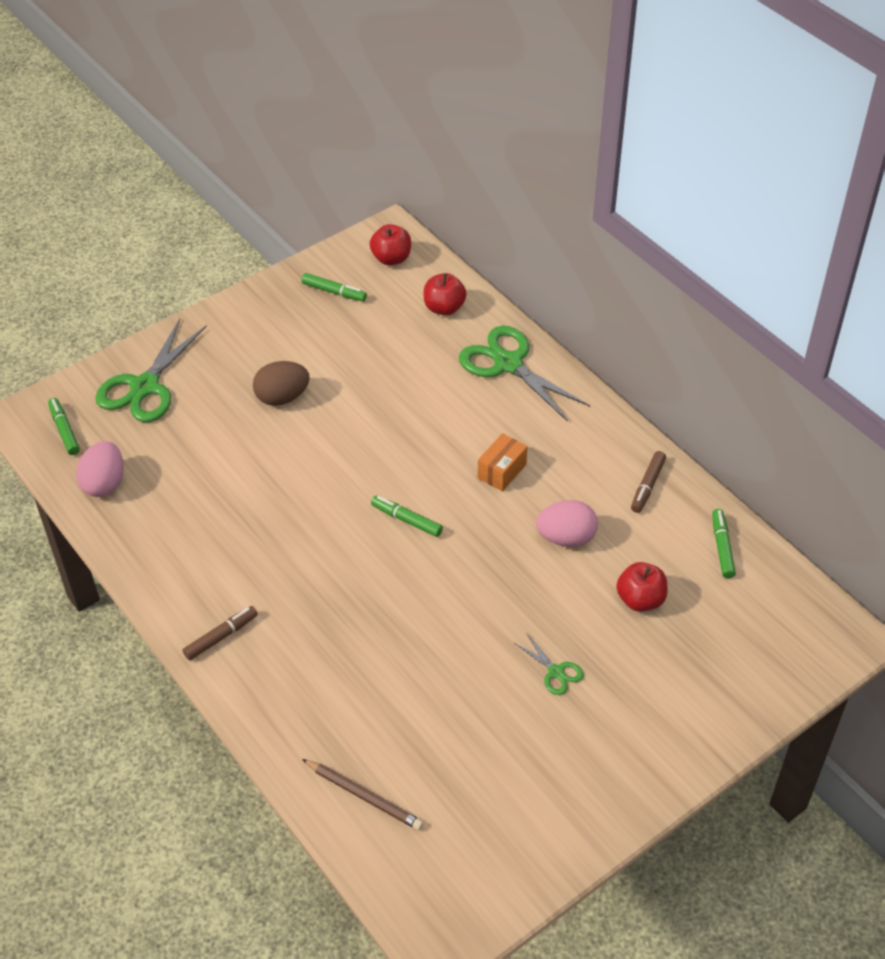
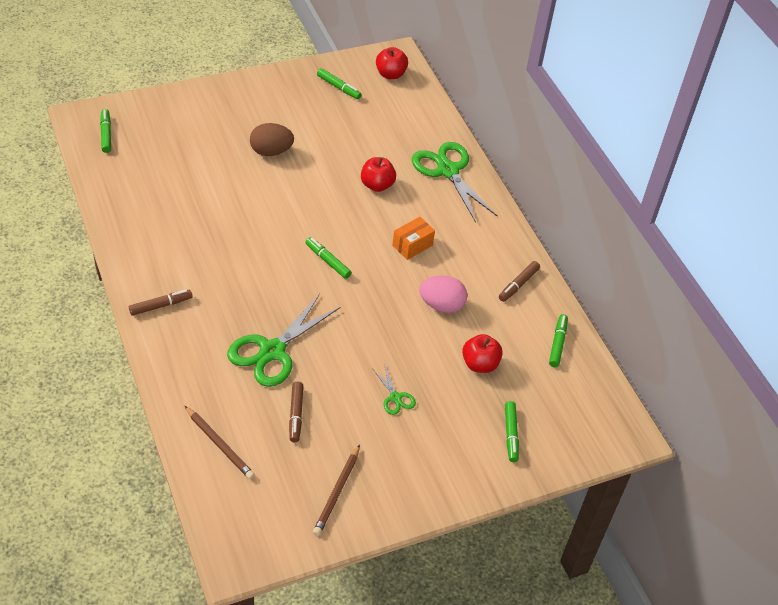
camera: 10 degrees right, 0 degrees up
(104, 483) = (120, 178): pink egg -> none
(145, 387) = (175, 119): green scissors -> green scissors (272, 351)
(443, 730) = (296, 415): none -> brown marker
(444, 308) = (416, 119): red apple -> red apple (377, 185)
(531, 814) = (337, 492): none -> brown pencil
(711, 678) = (511, 434): none -> green marker

